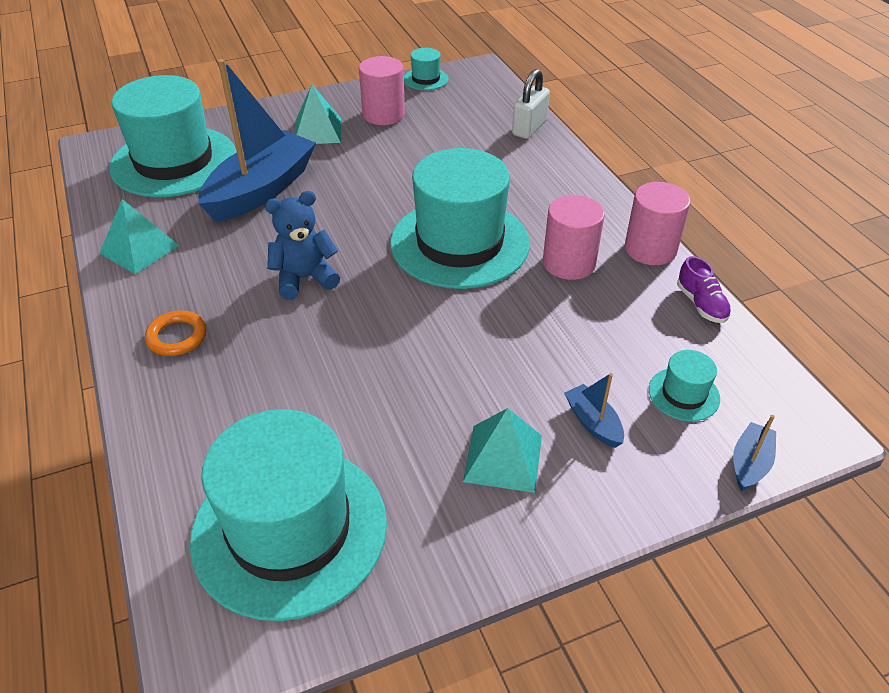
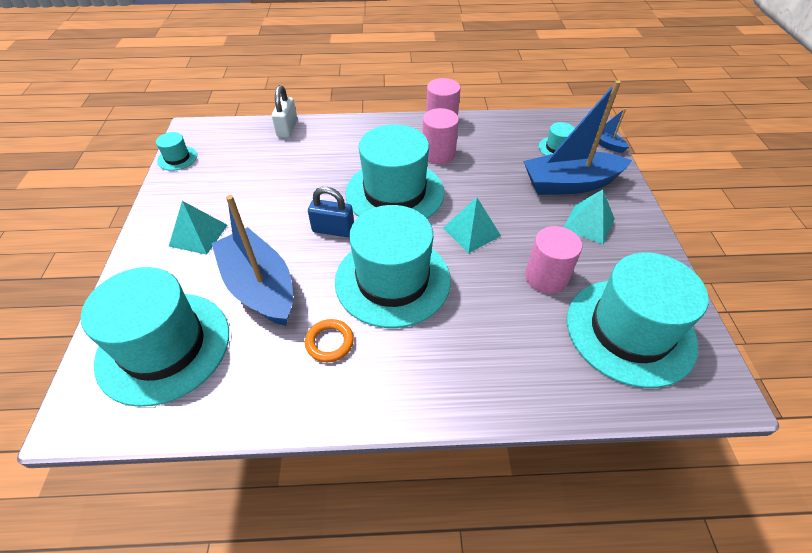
camera: 70 degrees left, 5 degrees up
(139, 249) = (292, 390): turquoise pyramid -> turquoise pyramid (471, 231)
(177, 337) = (427, 373): orange ring -> orange ring (329, 342)
(304, 278) = (392, 280): blue teddy bear -> turquoise hat
(366, 213) = (333, 230): none -> blue padlock
(383, 114) = (208, 192): pink cylinder -> pink cylinder (546, 277)
(529, 128) = (287, 129): white padlock -> white padlock turned 45 degrees clockwise
(593, 422) = (570, 184): blue boat -> blue boat, size x2.36
(701, 304) = (494, 121): purple shoe -> none

